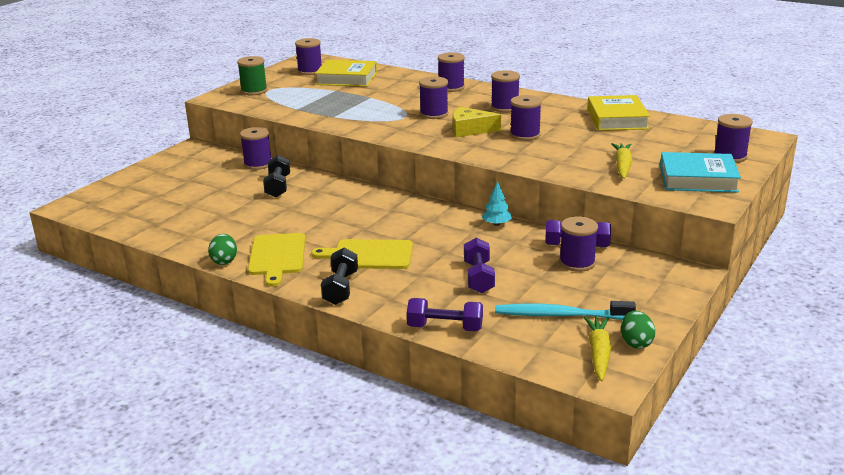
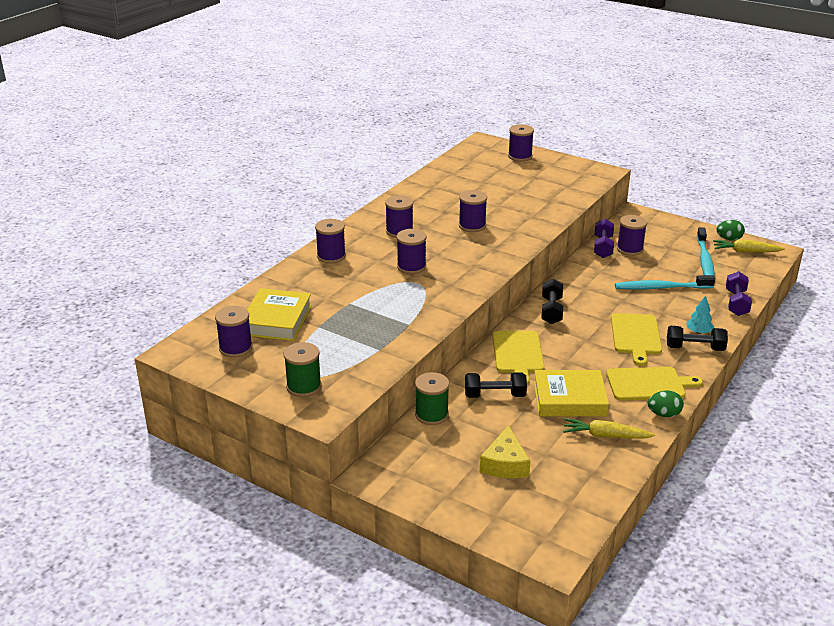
camera: 90 degrees left, 5 degrees up
(258, 164) = (431, 415): purple spool -> green spool
(341, 196) = (518, 354): none -> yellow cutting board
(421, 212) = (551, 311): none -> black dumbbell
(470, 130) = (457, 250): yellow cheese -> yellow cheese (505, 464)
(479, 277) = (661, 288): purple dumbbell -> turquoise toothbrush
(496, 224) = (570, 277): turquoise tree -> turquoise tree (698, 332)
(617, 119) = (437, 186): yellow book -> yellow book (569, 399)
(622, 166) = (540, 193): yellow carrot -> yellow carrot (605, 436)
(698, 179) = (562, 171): turquoise book -> none

